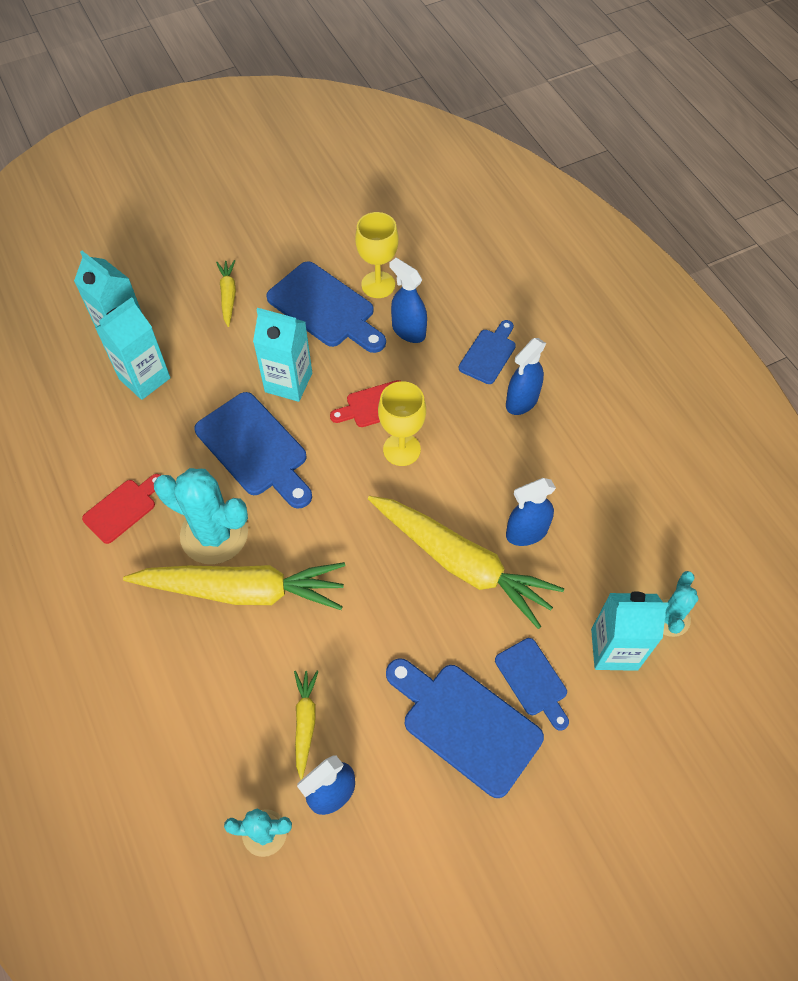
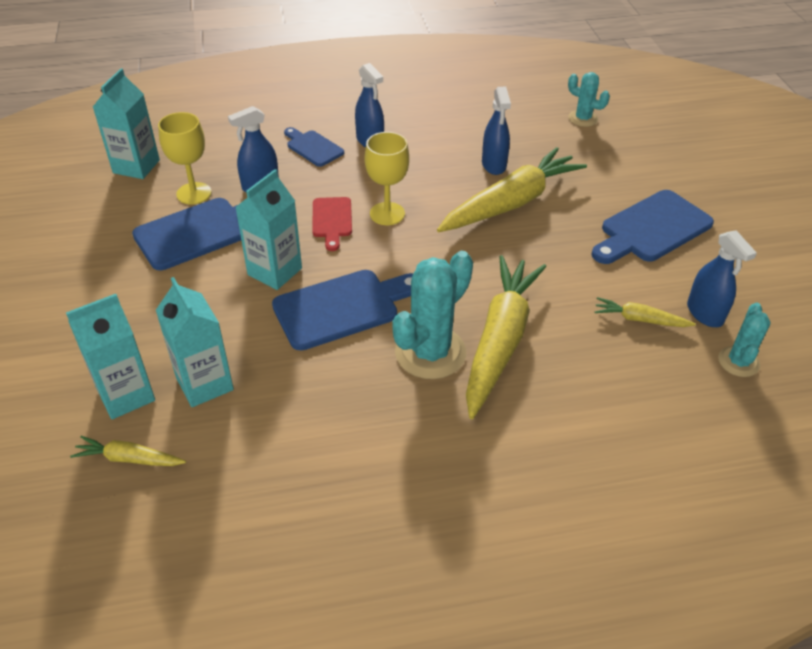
camera: 75 degrees left, 15 degrees down
(122, 508) = (372, 424): red cutting board -> none
(228, 296) = (133, 298): yellow carrot -> yellow carrot (129, 458)
(533, 680) = (620, 188): blue cutting board -> none
(614, 649) = (602, 147): turquoise carton -> turquoise carton (136, 166)

